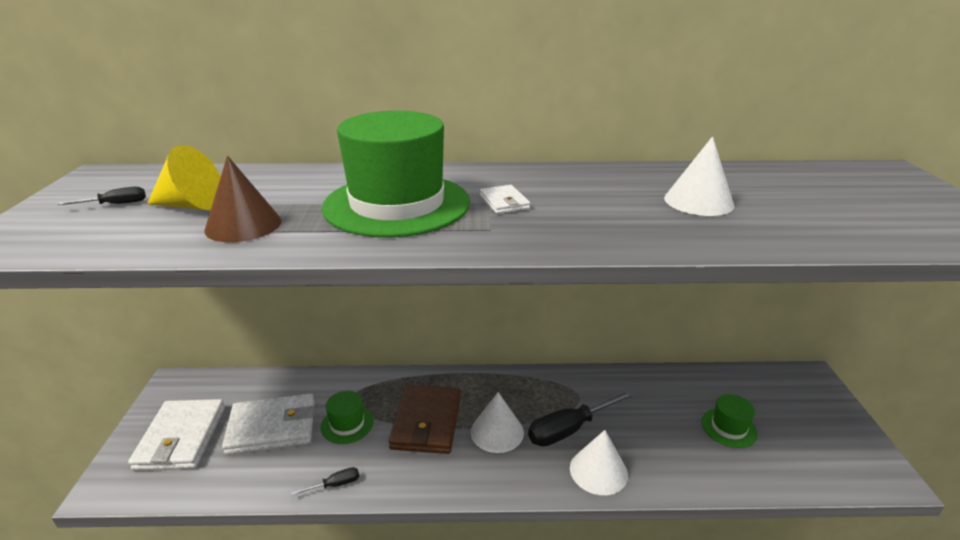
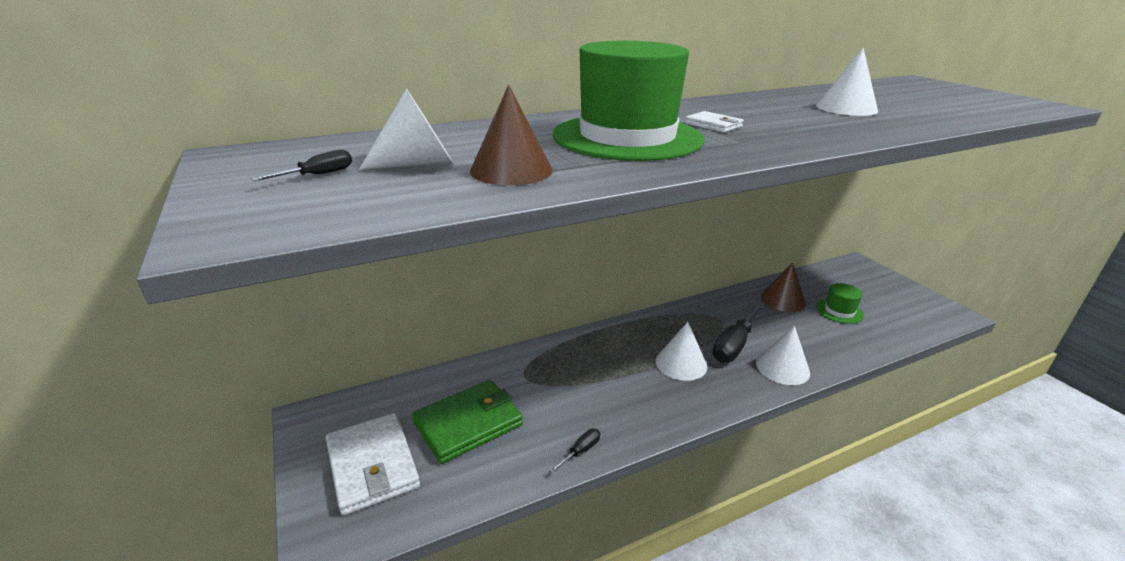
camera: 25 degrees left, 0 degrees up
(192, 205) = (418, 164): yellow cone -> white cone
(272, 427) = (468, 423): white wallet -> green wallet
(347, 424) = (543, 397): green hat -> none
(426, 422) = (615, 374): brown wallet -> none
(671, 395) = (783, 300): none -> brown cone

